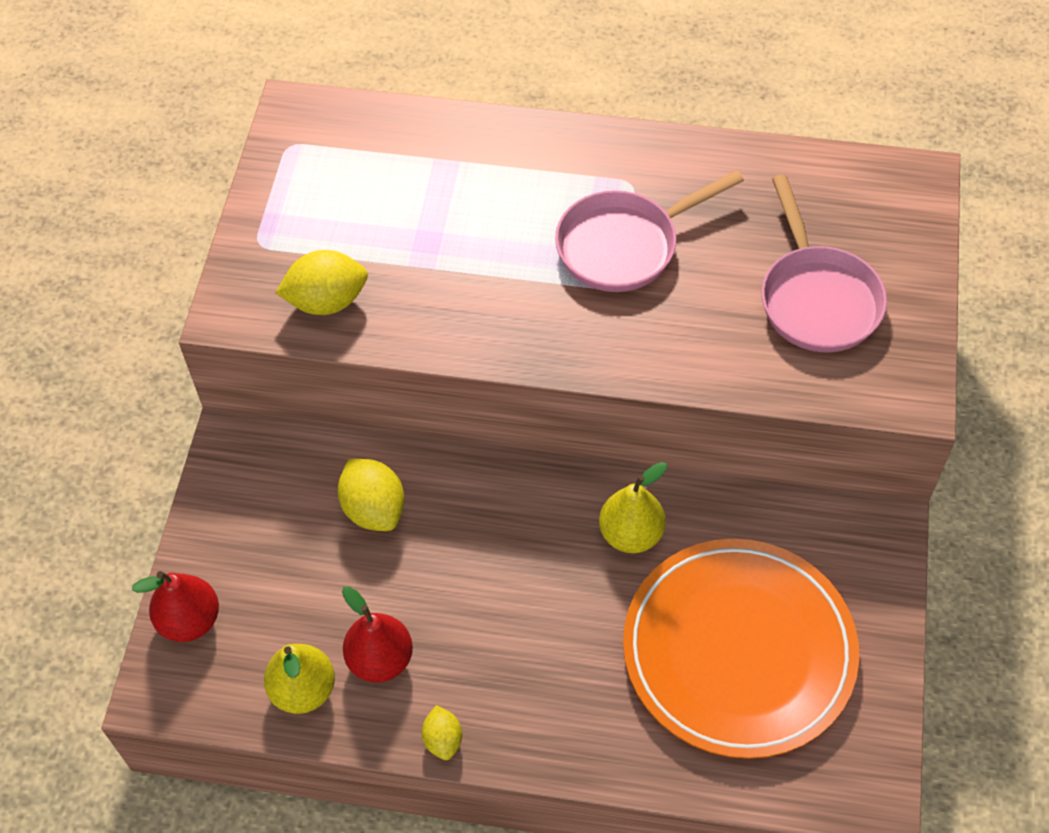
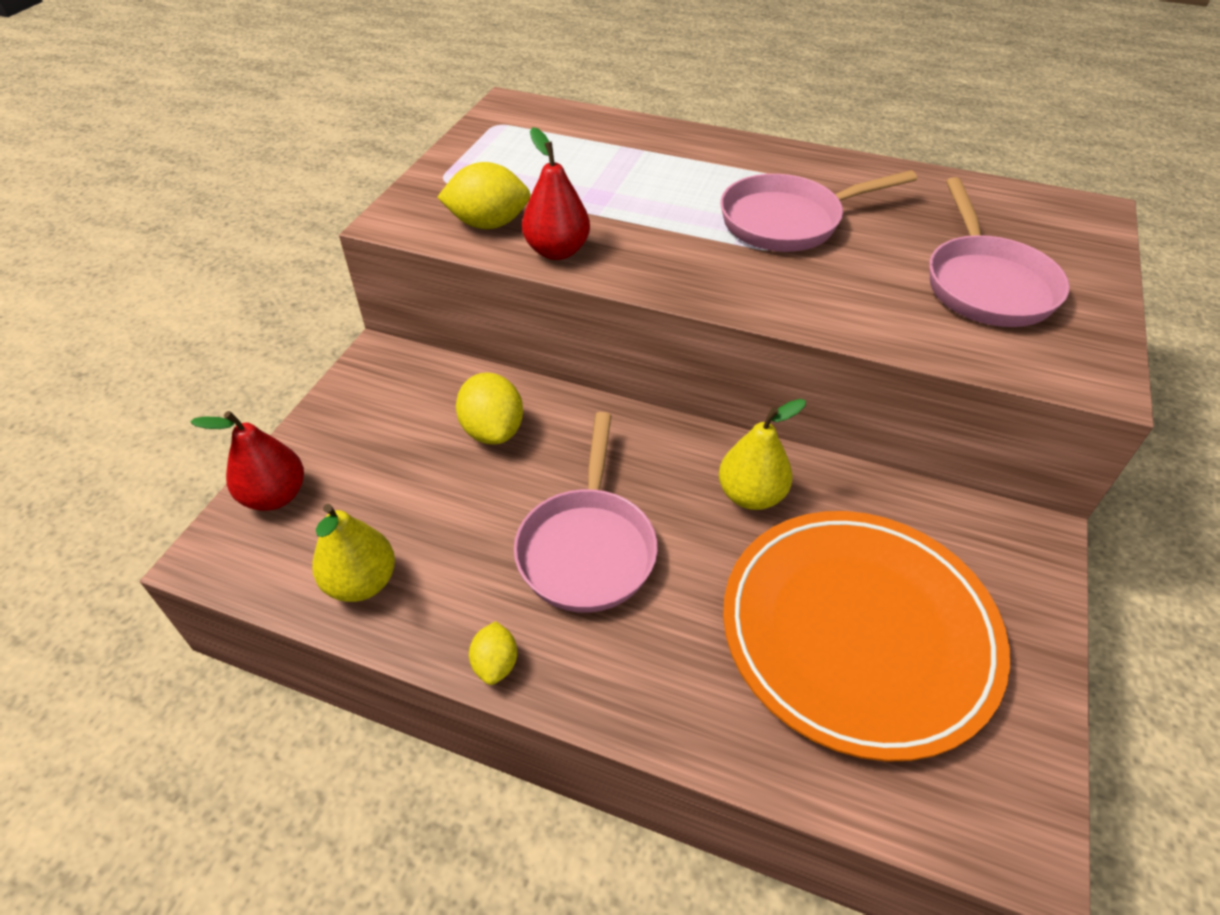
camera: 10 degrees right, 10 degrees down
(380, 660) = (453, 567): red pear -> red pear (557, 251)
(494, 616) = (587, 547): none -> pink pan

